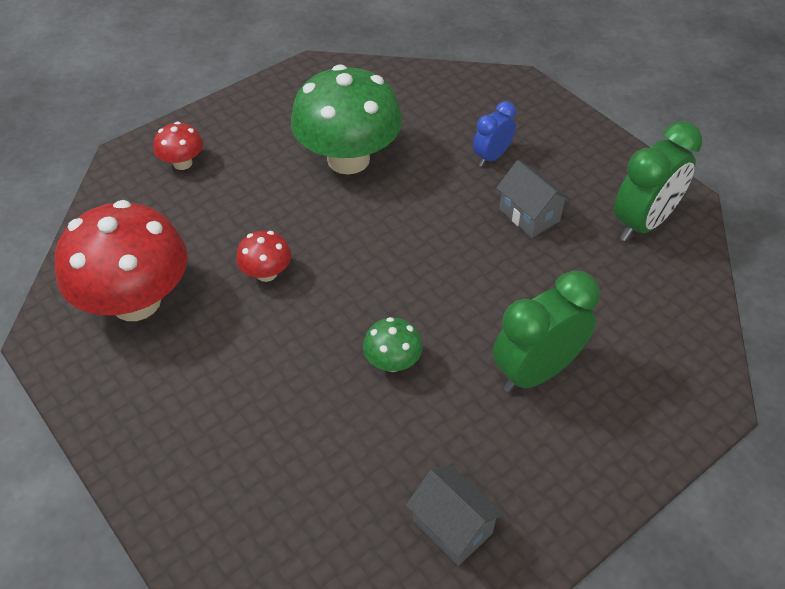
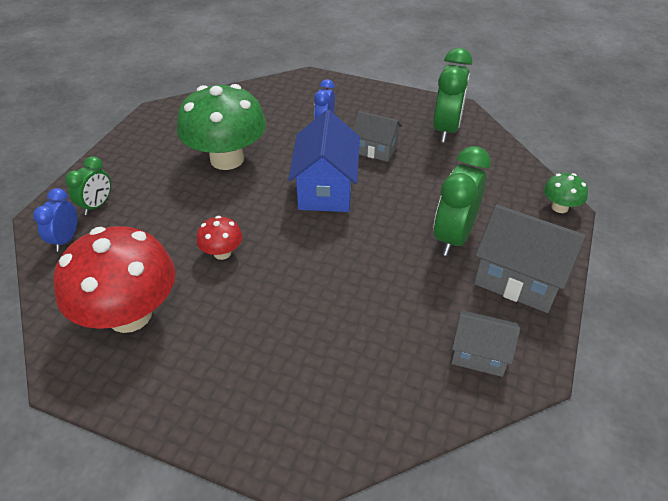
camera: 30 degrees left, 5 degrees down
(131, 190) = (66, 239): none -> blue clock
(182, 163) = (97, 205): red mushroom -> green clock
(392, 362) = (358, 271): green mushroom -> green mushroom (559, 207)
(431, 244) = (326, 189): none -> blue house
(574, 462) = (519, 279): none -> grey house

